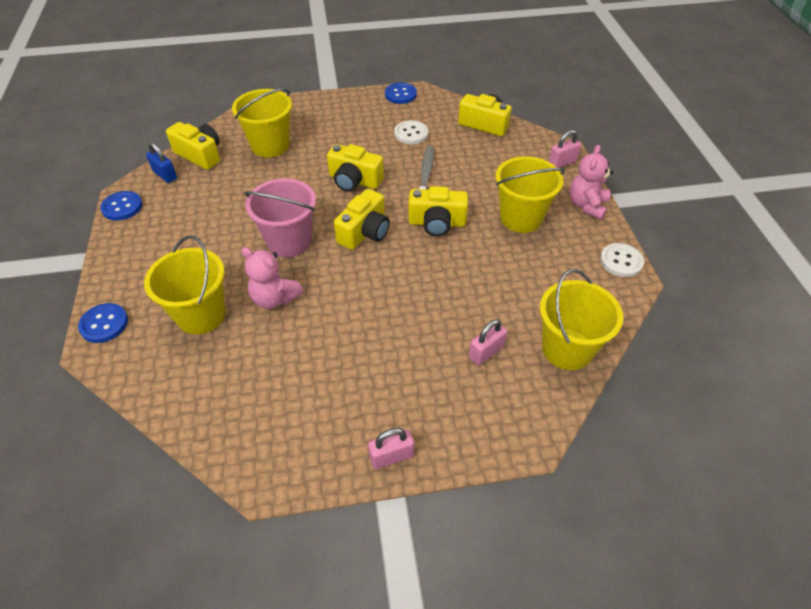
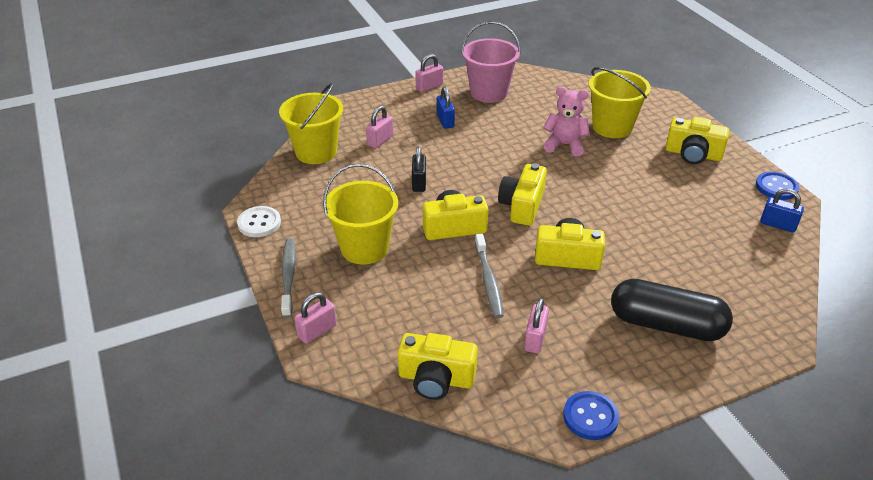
camera: 165 degrees right, 10 degrees down
(104, 324) = (676, 111): blue button -> none
(200, 155) = (770, 255): yellow camera -> yellow camera (693, 154)
(270, 145) = (702, 283): yellow bucket -> none
(289, 241) = (588, 186): pink bucket -> pink bucket (488, 93)
(319, 127) = (666, 325): none -> black capsule
(395, 371) = (445, 121): none -> blue padlock
(411, 134) = (535, 339): white button -> pink padlock
(455, 278) = (419, 183): none -> black padlock
(587, 205) = (288, 276): pink teddy bear -> grey toothbrush

